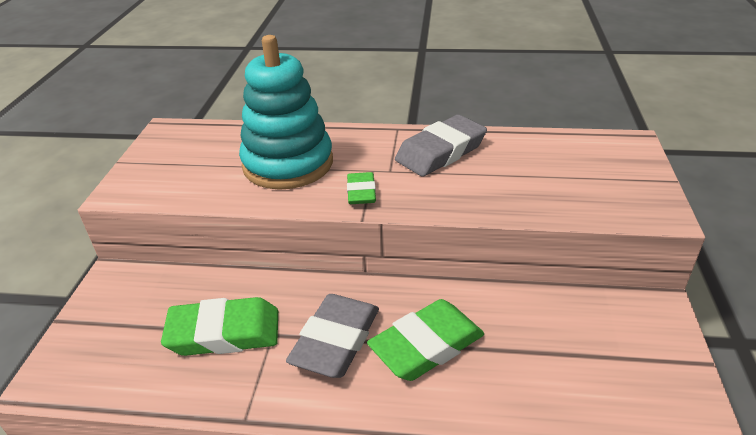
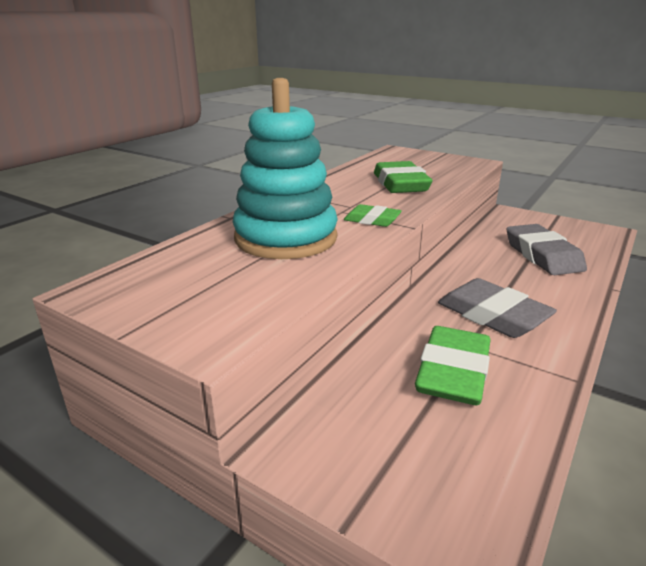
camera: 65 degrees left, 10 degrees down
(426, 345) = (514, 281): green eraser -> green eraser (400, 184)
(441, 152) = (344, 188): grey eraser -> grey eraser (542, 255)

